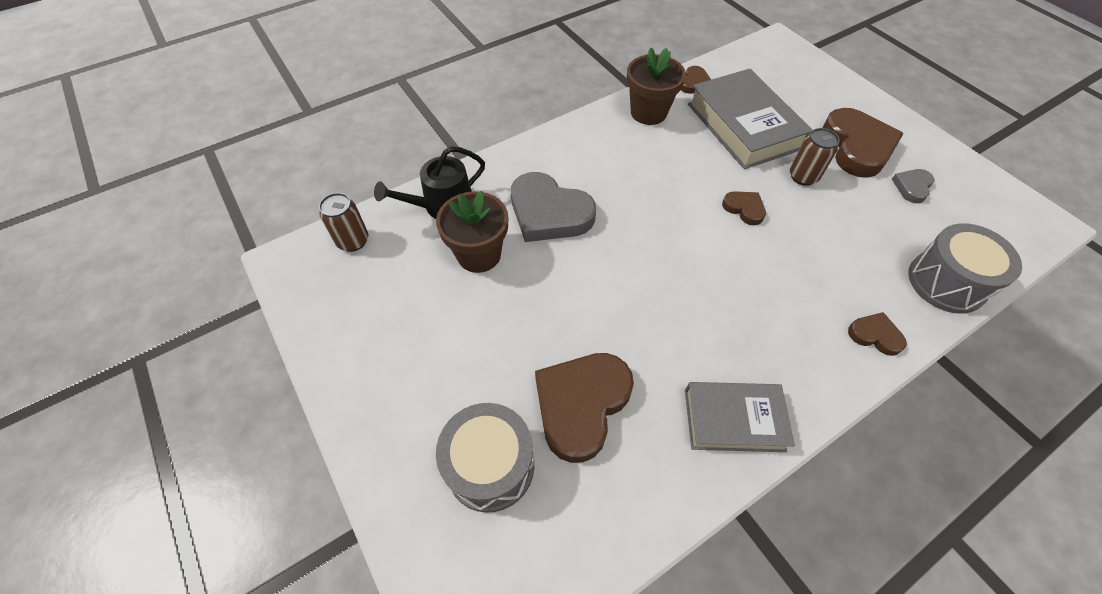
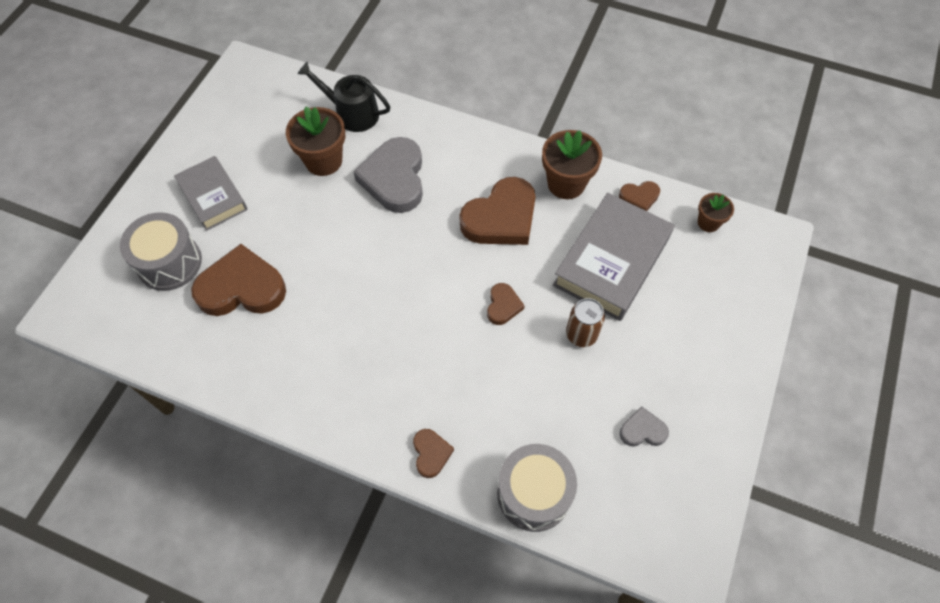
camera: 55 degrees right, 5 degrees up
(353, 241) = (284, 86): brown can -> none
(734, 419) = (288, 384): grey book -> grey book (213, 196)
(744, 63) = (708, 223): none -> brown flower pot
(856, 147) = (662, 364): brown heart -> brown heart (501, 218)

